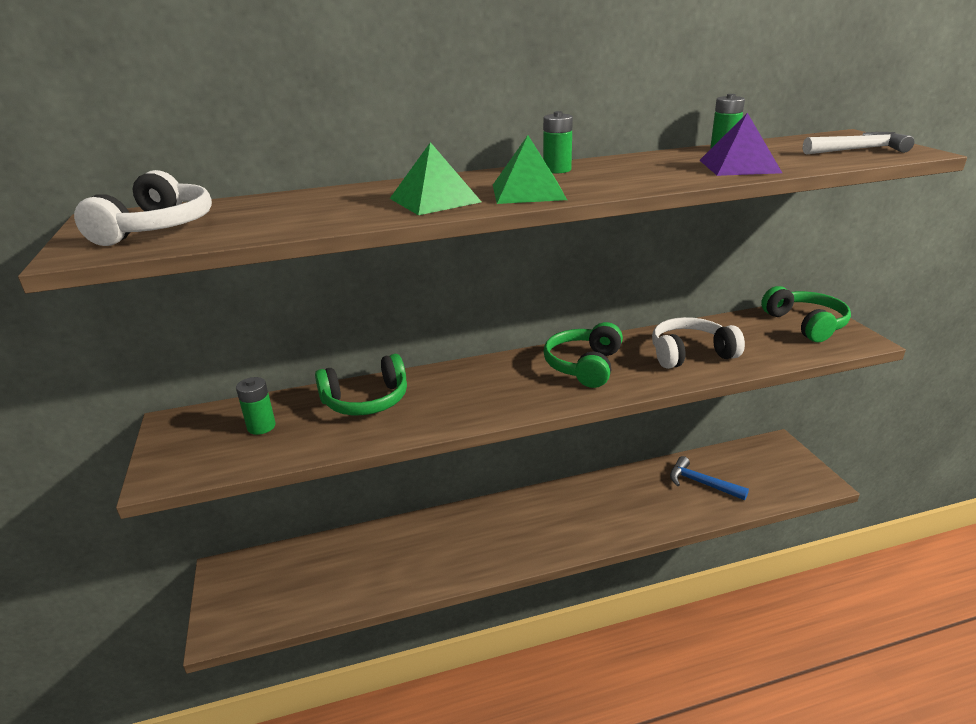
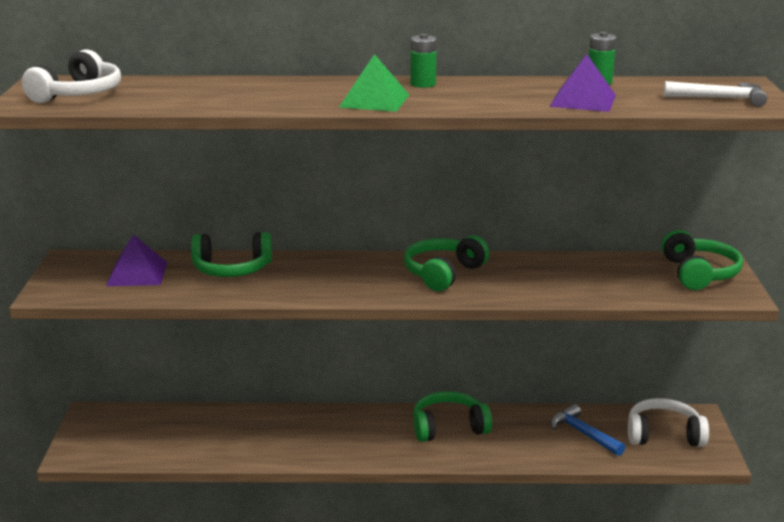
camera: 15 degrees right, 5 degrees down
(261, 426) = (137, 274): green battery -> purple pyramid
(435, 200) = (294, 98): green pyramid -> none
(584, 503) = (448, 427): none -> green headphones
(690, 354) = (553, 280): white headphones -> white headphones (664, 435)

